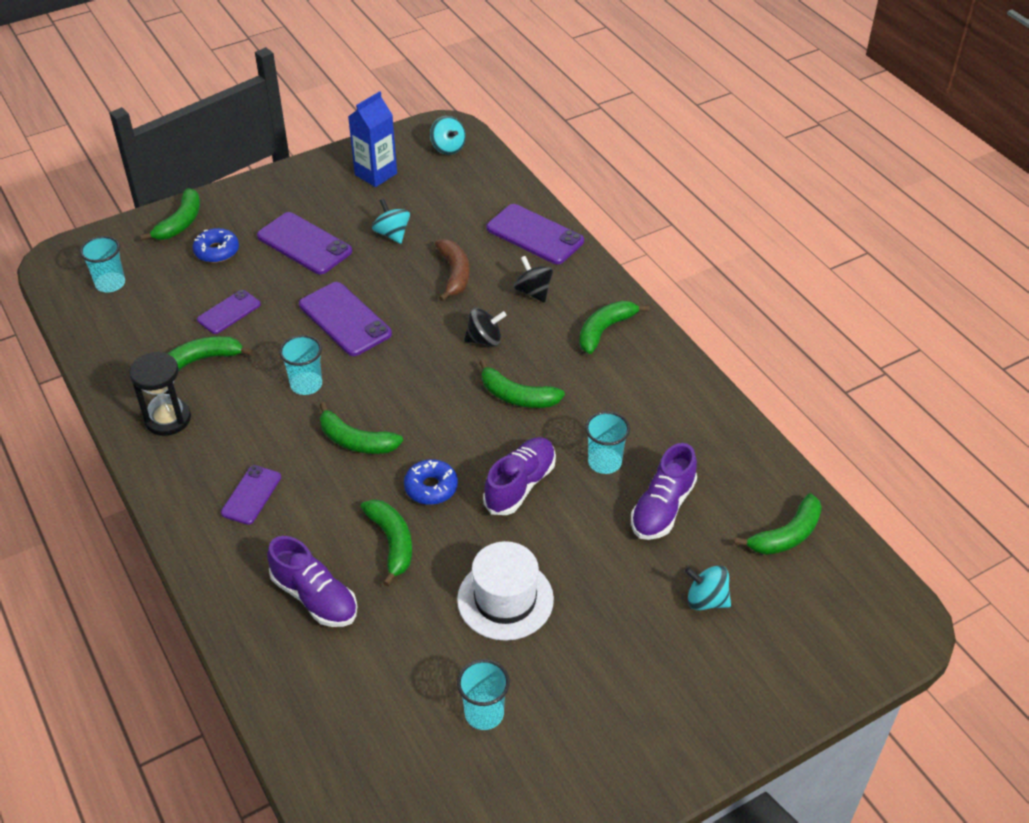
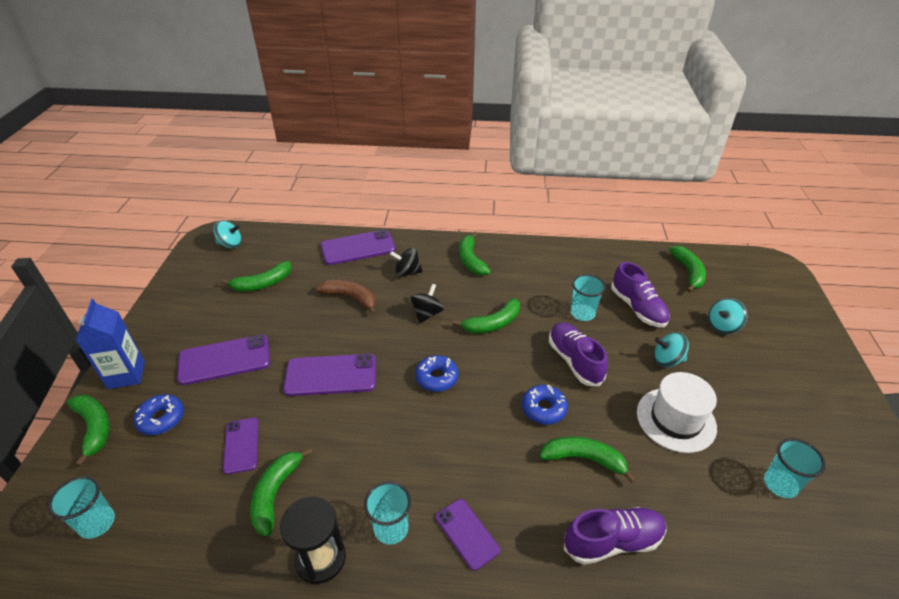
camera: 55 degrees left, 5 degrees down
(306, 384) = (376, 432): turquoise cup -> turquoise cup (391, 528)
(356, 441) = (463, 430): green banana -> green banana (263, 284)
(376, 174) = (206, 288): blue carton -> blue carton (126, 375)
(392, 234) = (275, 308): turquoise spinning top -> turquoise spinning top (667, 360)
(404, 391) = (436, 378): none -> blue donut

